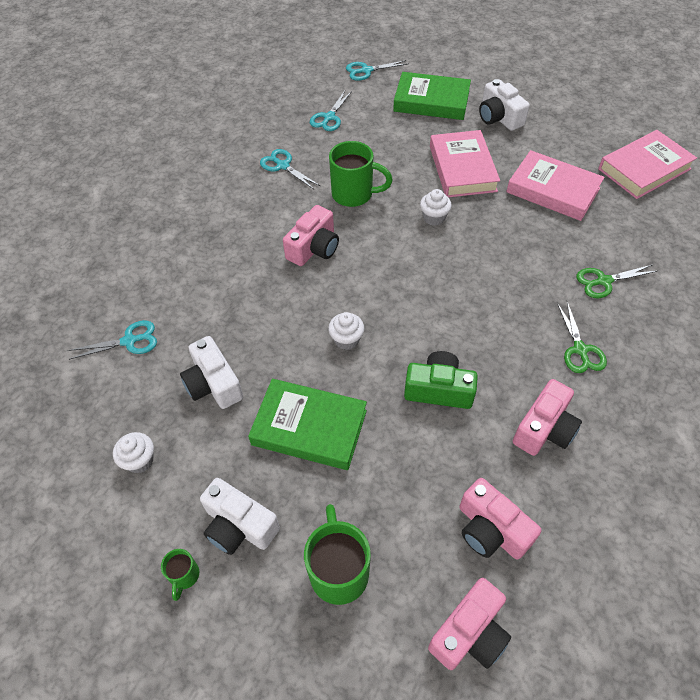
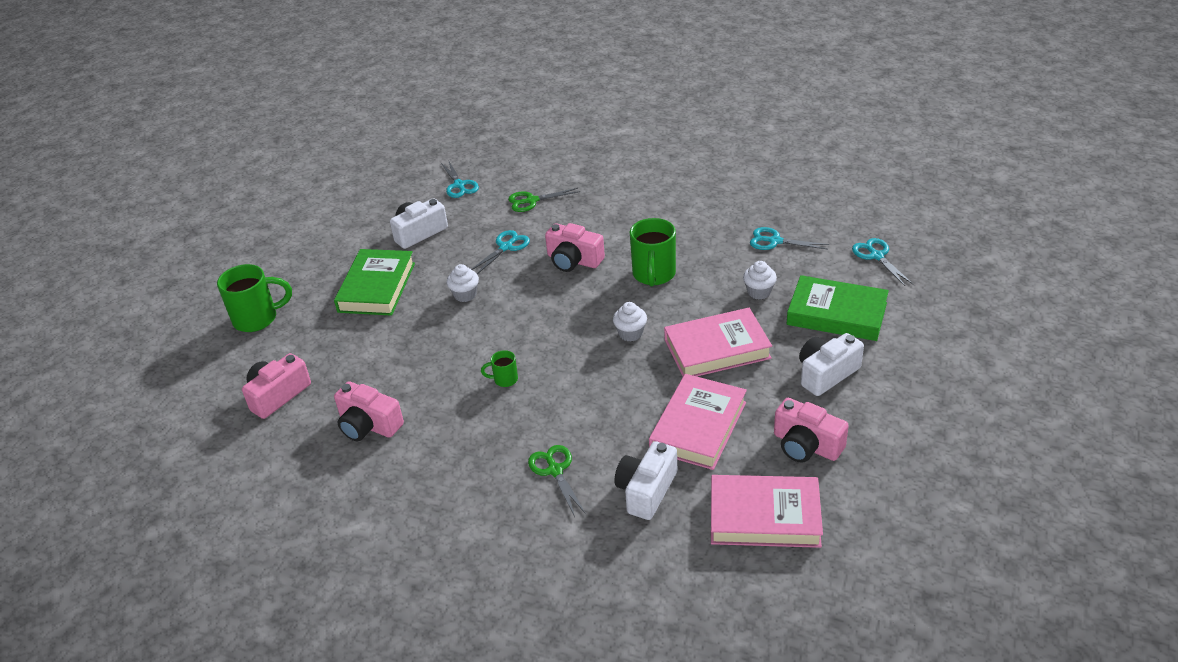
camera: 85 degrees right, 15 degrees down
(140, 460) = (353, 214): white cupcake -> white cupcake (759, 292)
(184, 576) = (265, 251): green mug -> green mug (504, 379)
(239, 526) = (298, 267): white camera -> white camera (646, 490)
(283, 166) = (685, 223): turquoise scissors -> turquoise scissors (506, 247)
(431, 101) = (836, 314): green book -> green book turned 75 degrees counterclockwise
(439, 389) = (412, 355): green camera -> none
(470, 633) = (200, 388): pink camera -> pink camera (806, 445)
(580, 350) = (459, 450): green scissors -> green scissors (531, 201)
(644, 169) = (764, 516): pink book -> pink book turned 45 degrees counterclockwise

